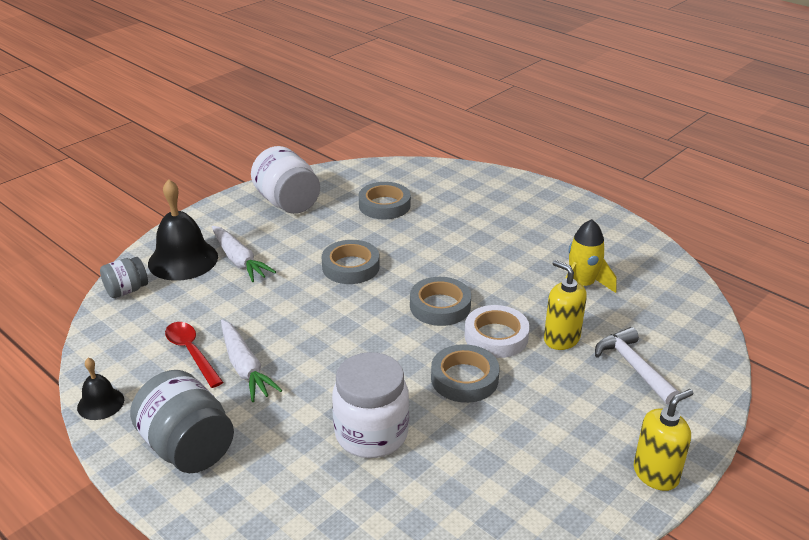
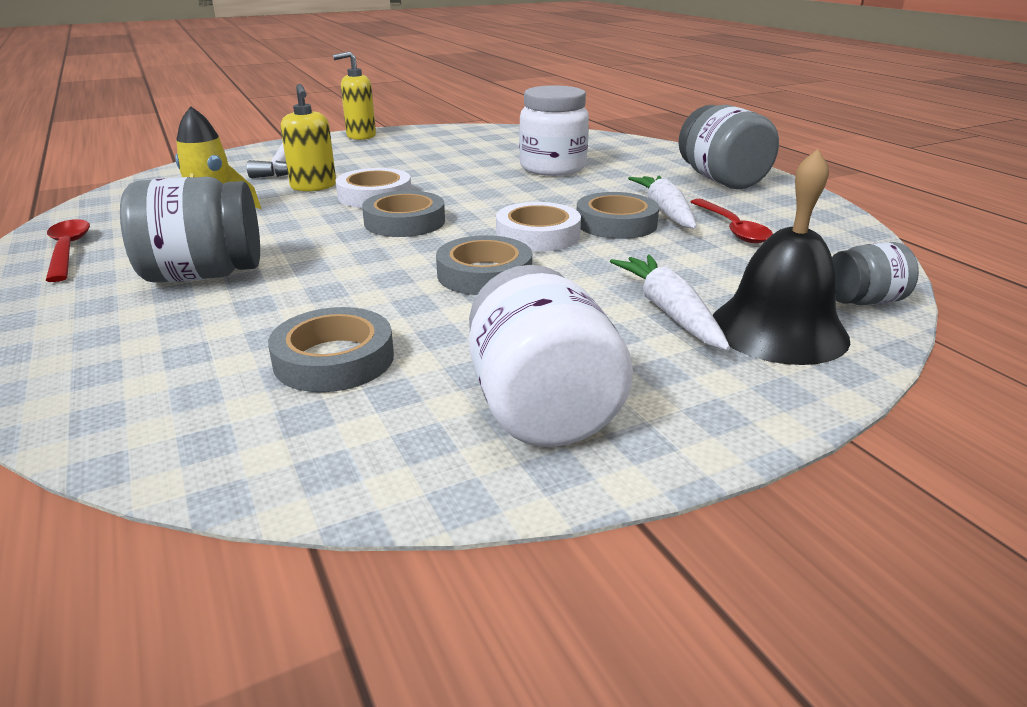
camera: 160 degrees left, 5 degrees down
(100, 403) = (826, 210): black bell -> none
(336, 312) = (538, 235): none -> white tape
(464, 378) = (441, 180): grey tape -> grey tape (616, 223)
(504, 234) = (204, 275): none -> grey jar
(609, 235) = (68, 250): none -> red spoon

